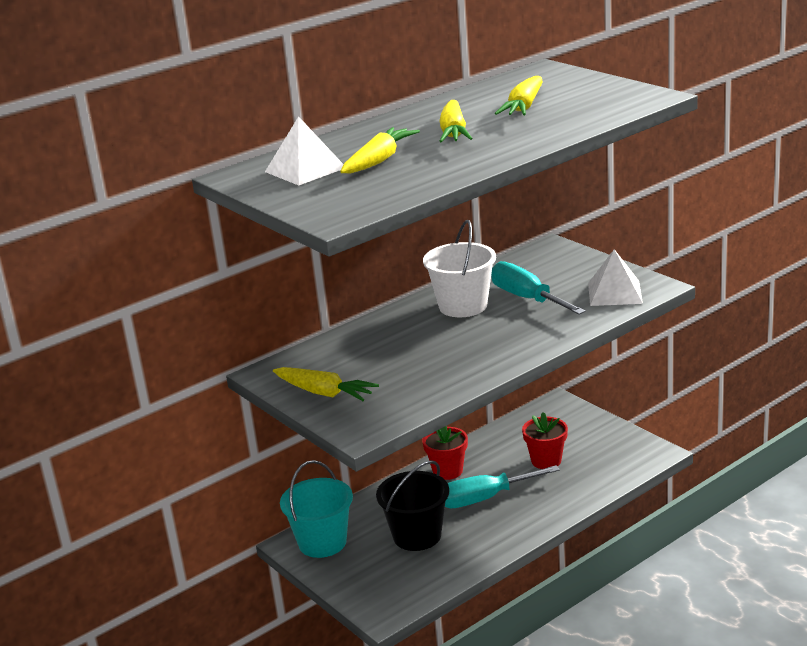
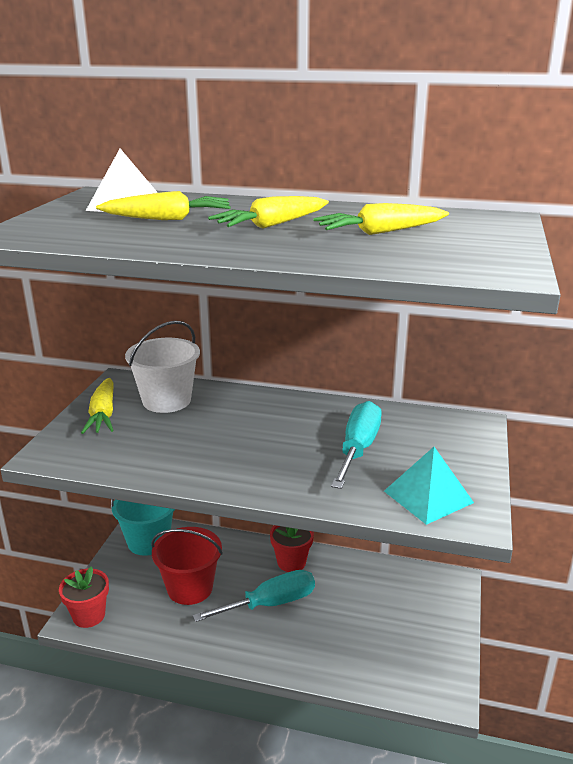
camera: 50 degrees right, 0 degrees up
(417, 536) = (190, 588): black bucket -> red bucket
(463, 306) = (308, 421): white bucket -> white bucket (167, 400)
(484, 498) = (270, 604): turquoise screwdriver -> turquoise screwdriver turned 120 degrees clockwise
(546, 461) = (359, 617): red flower pot -> red flower pot (89, 615)
(614, 293) = (428, 496): white pyramid -> turquoise pyramid

